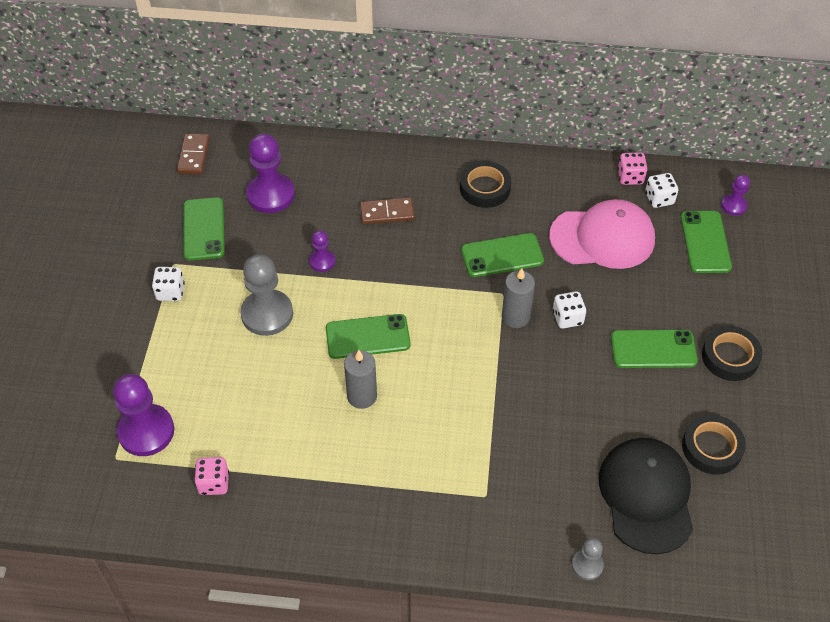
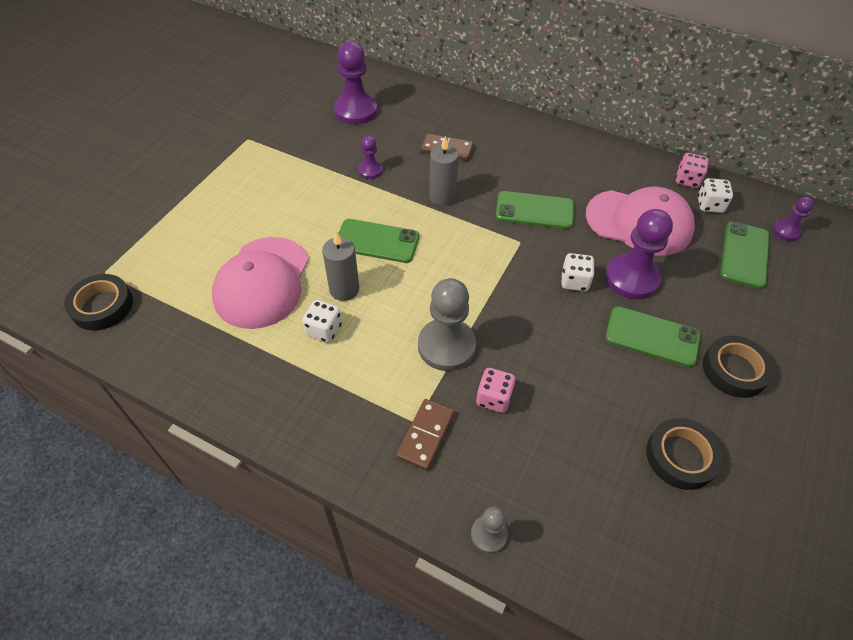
camera: 20 degrees right, 0 degrees up
(146, 431) = (143, 259): purple pawn -> purple pawn (631, 278)
(170, 292) = (232, 158): white dice -> white dice (324, 330)
(194, 156) = (311, 69): brown domino -> brown domino (425, 435)
(203, 229) = (287, 121): green phone -> none
(214, 483) = (171, 321): pink dice -> pink dice (493, 398)
(267, 314) = (300, 197): grey pawn -> grey pawn (446, 346)
(279, 415) = (262, 282): none -> pink cap
(485, 188) = (544, 153): black tape -> black tape (102, 306)
(515, 317) = (523, 265): grey candle -> grey candle (442, 197)
(646, 496) = (586, 482): black cap -> none

